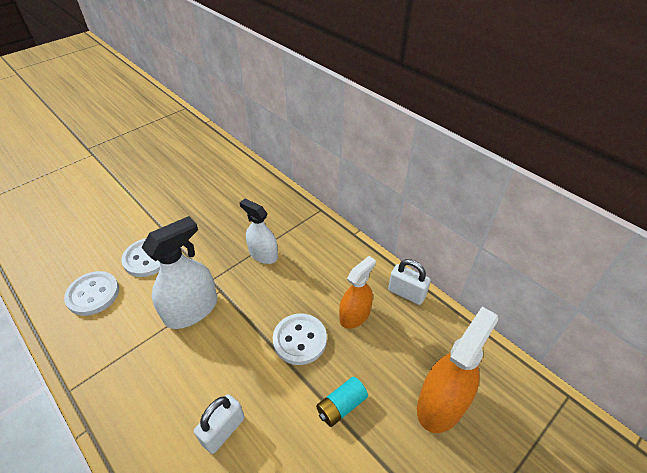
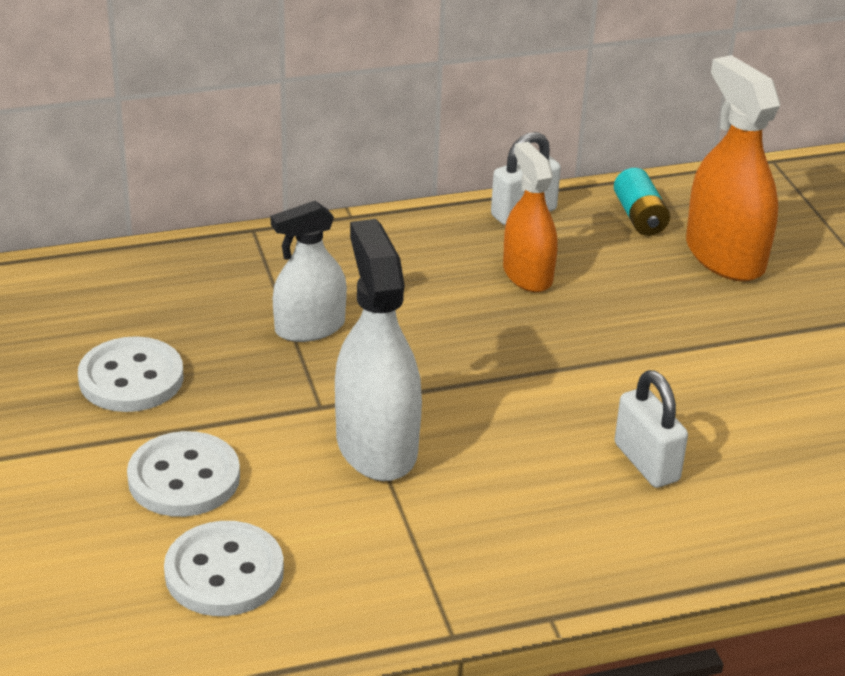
camera: 65 degrees left, 10 degrees down
(300, 340) = (534, 342): white button -> white button (131, 378)
(341, 406) = (676, 339): turquoise battery -> turquoise battery (639, 217)

